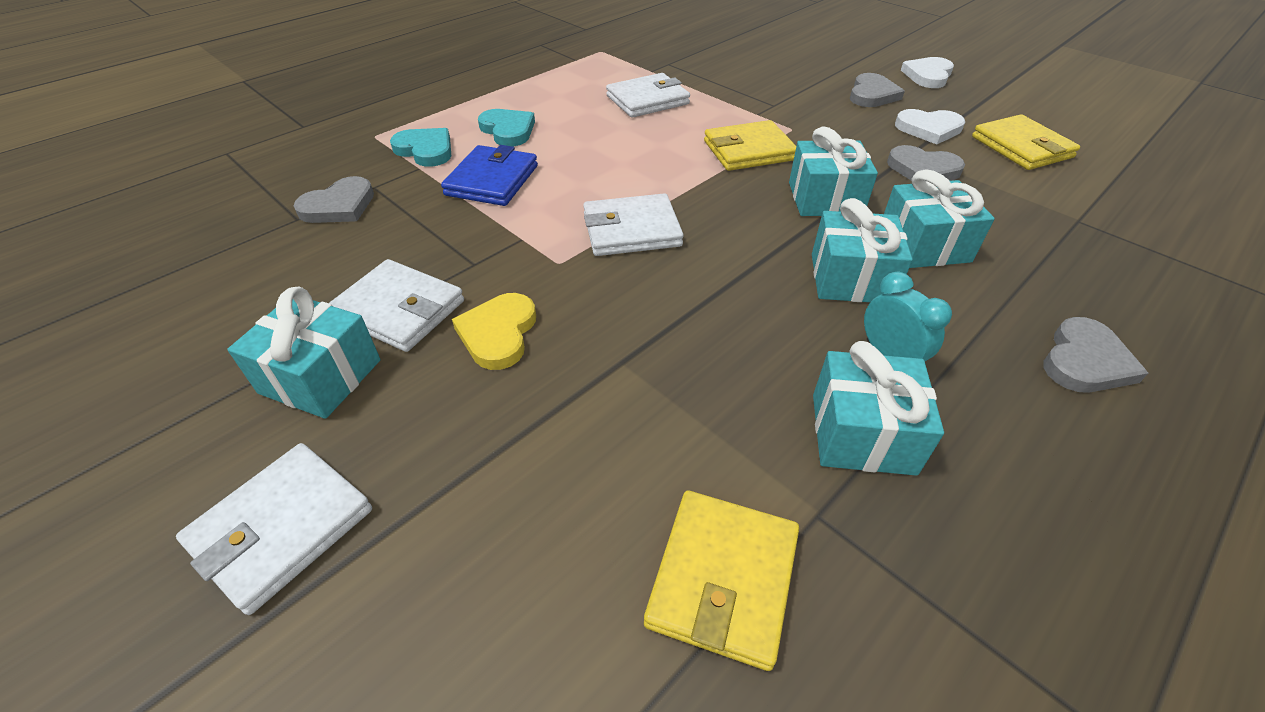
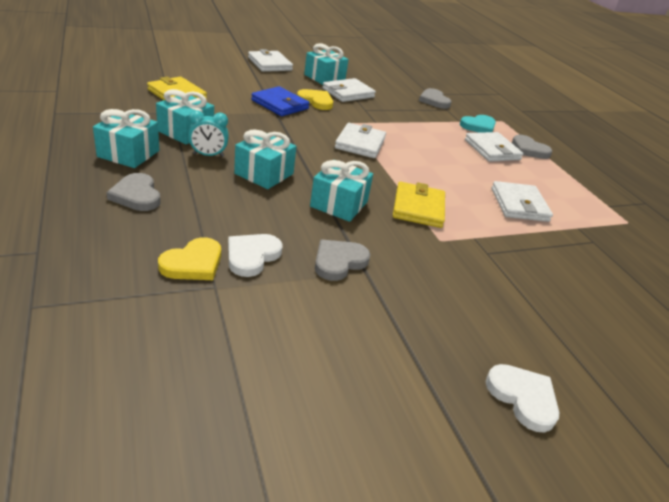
camera: 110 degrees right, 10 degrees down
(492, 180) = (435, 131): blue wallet -> blue wallet (280, 104)
(508, 130) = (492, 150): turquoise heart -> white wallet
(872, 95) = (486, 319): grey heart -> grey heart (529, 150)
(924, 245) = (263, 208): turquoise gift -> turquoise gift (128, 154)
(929, 129) = (398, 309): white heart -> white heart (252, 256)
(1021, 147) = (328, 343): yellow wallet -> none
(1082, 247) = (193, 263): none -> yellow heart

